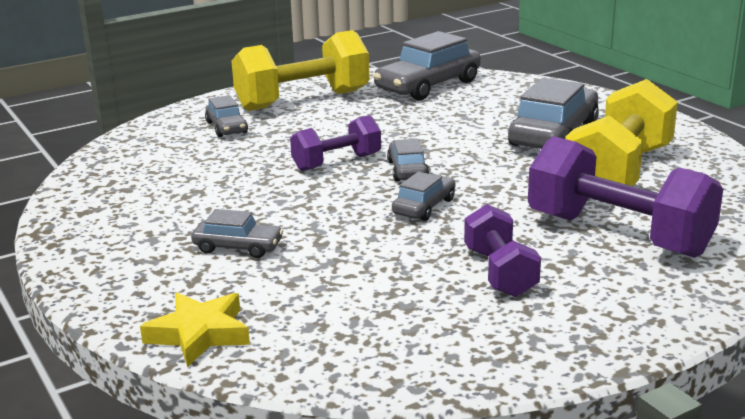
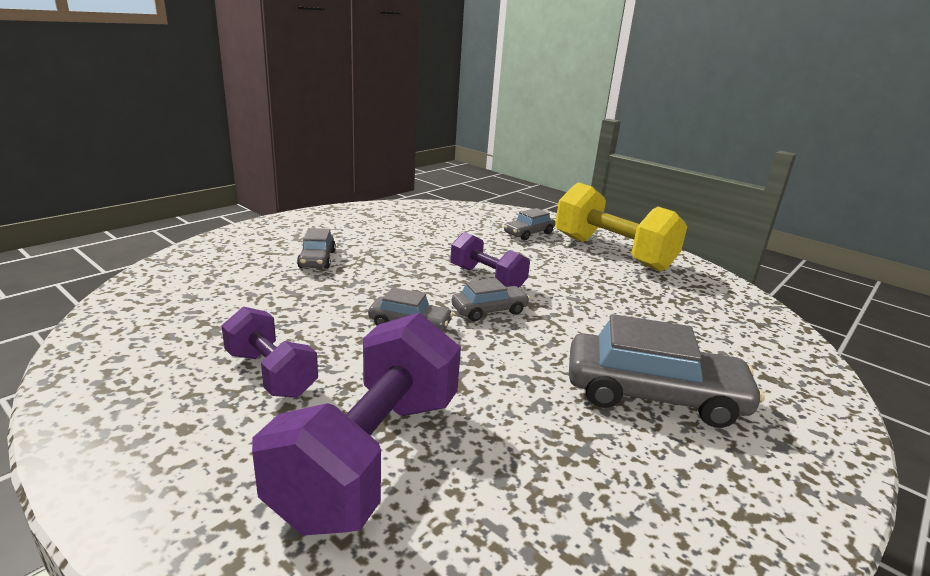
camera: 70 degrees right, 0 degrees up
(199, 334) = (189, 262): yellow star -> none
(428, 86) = (718, 305): grey car -> none
(499, 272) = (271, 373): purple dumbbell -> purple dumbbell turned 75 degrees clockwise
(618, 173) = (566, 455): yellow dumbbell -> none

